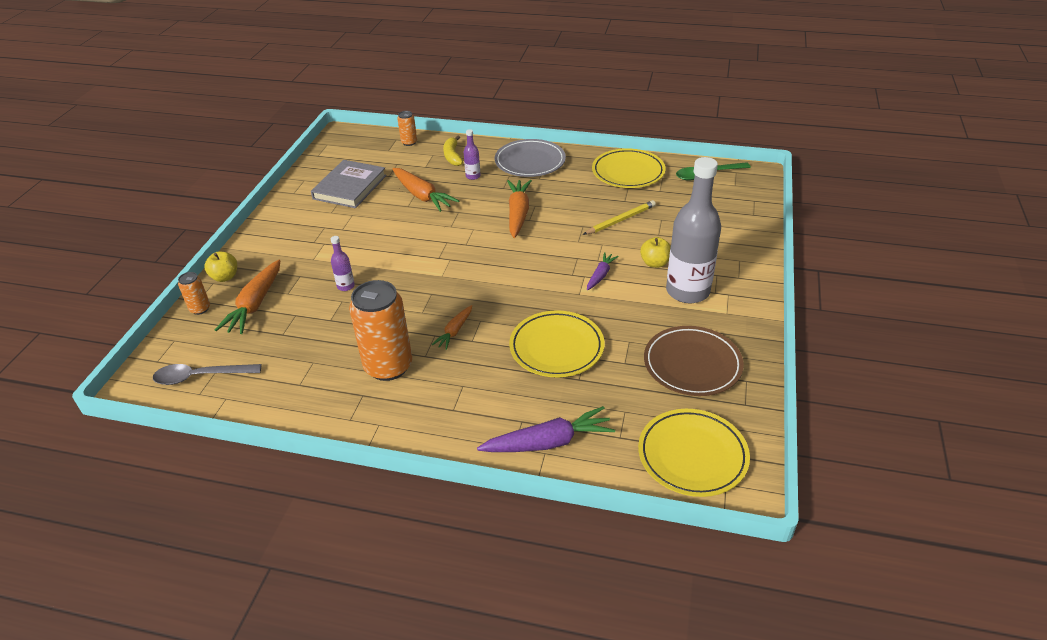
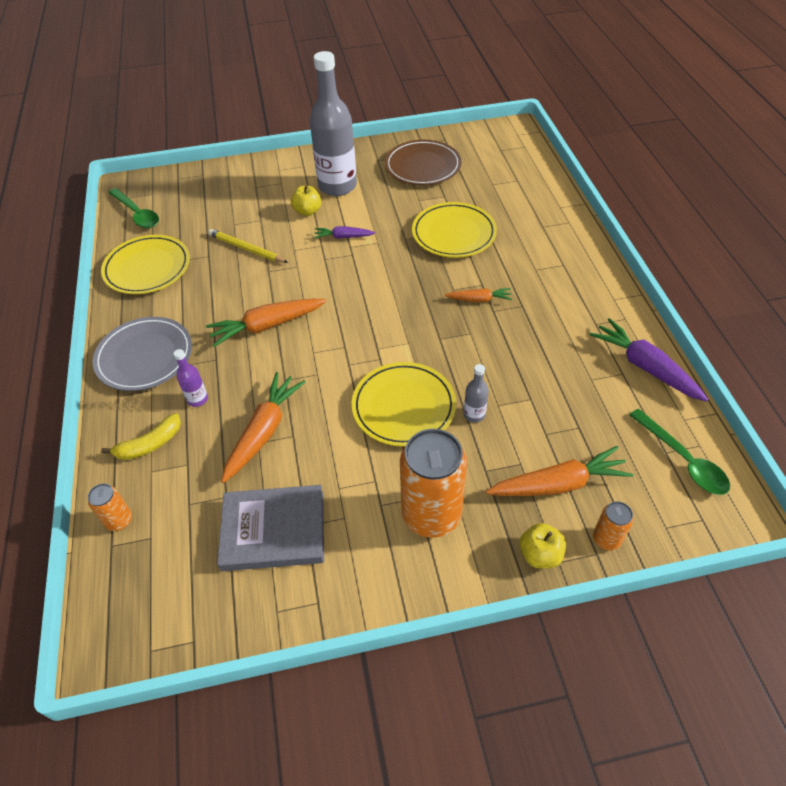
camera: 115 degrees left, 10 degrees up
(200, 376) = (683, 460): grey spoon -> green spoon
(346, 286) = (474, 414): purple bottle -> grey bottle
(388, 366) = (553, 323): orange can -> orange can (431, 515)
(548, 442) = (549, 208): purple carrot -> purple carrot (645, 367)
(692, 455) = (506, 149): yellow plate -> yellow plate (403, 407)

